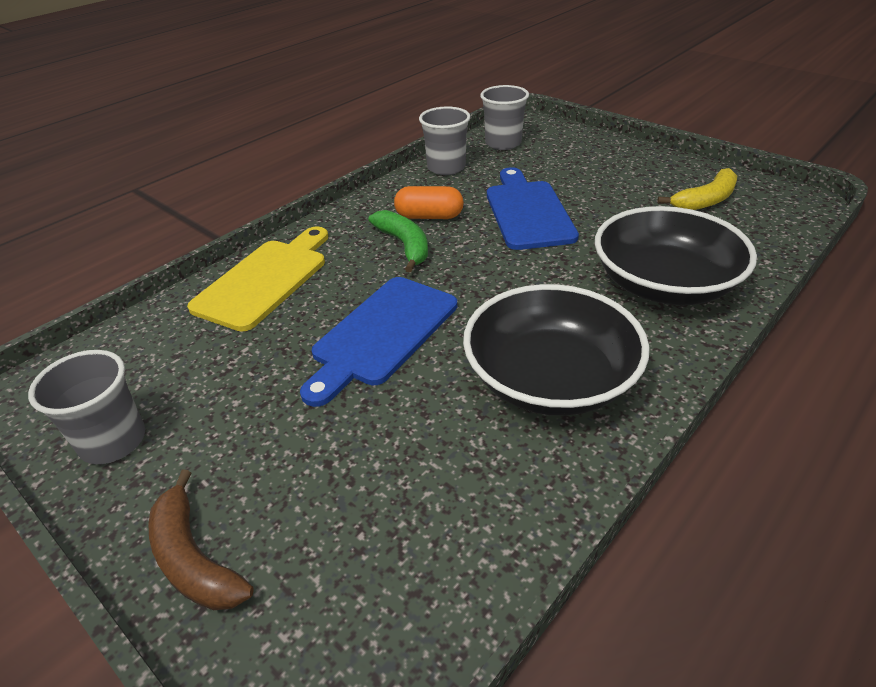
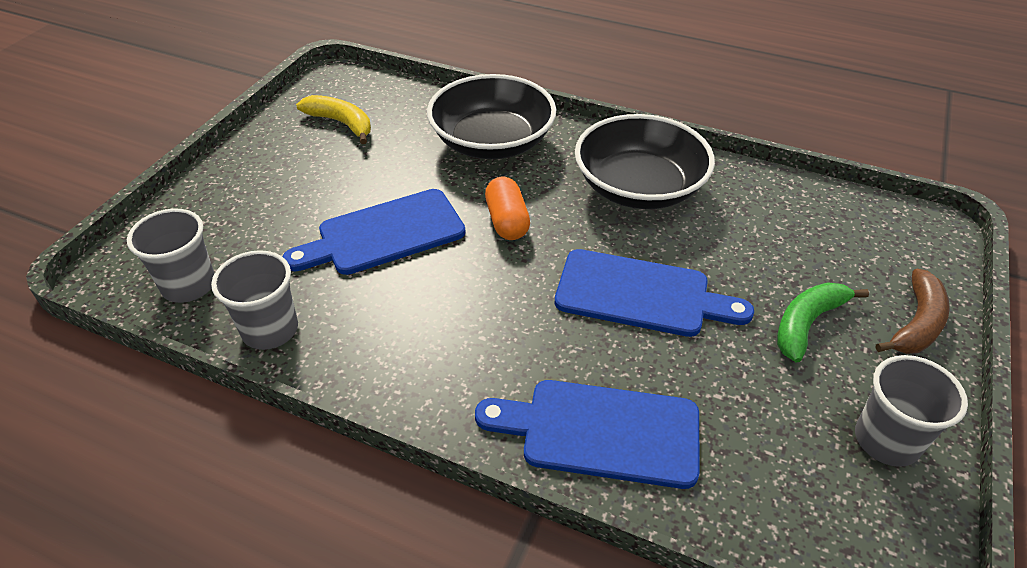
camera: 110 degrees left, 5 degrees up
(265, 280) = (601, 432): yellow cutting board -> blue cutting board
(404, 246) = (484, 320): green banana -> green banana (807, 324)
(429, 216) = (411, 314): orange capsule -> orange capsule (507, 221)

